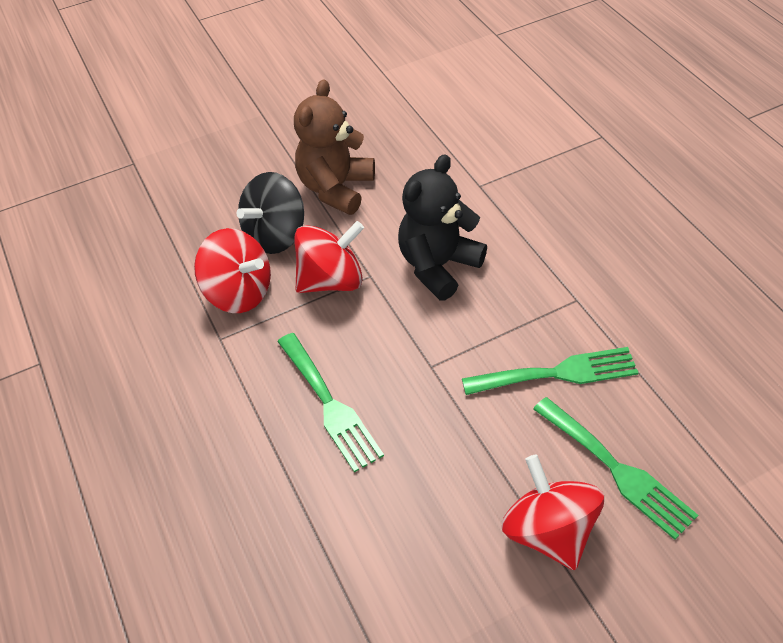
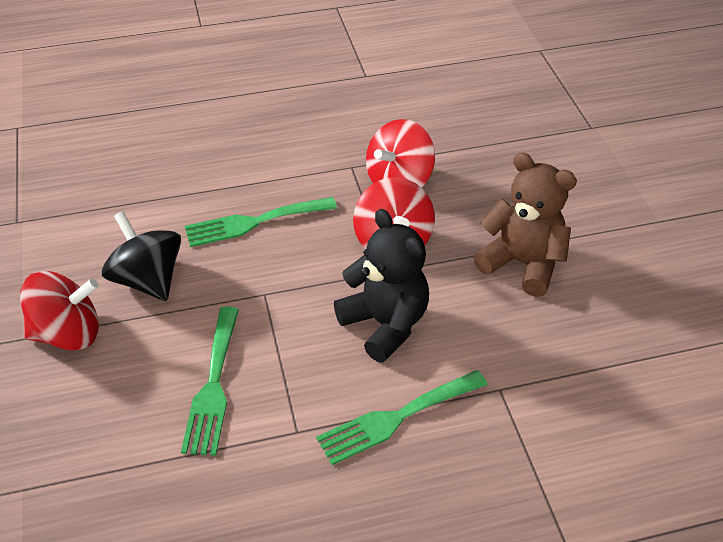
camera: 100 degrees right, 5 degrees down
(276, 235) = (464, 212): black spinning top -> black spinning top (148, 280)
(617, 470) = (92, 399): green fork -> green fork (396, 418)

